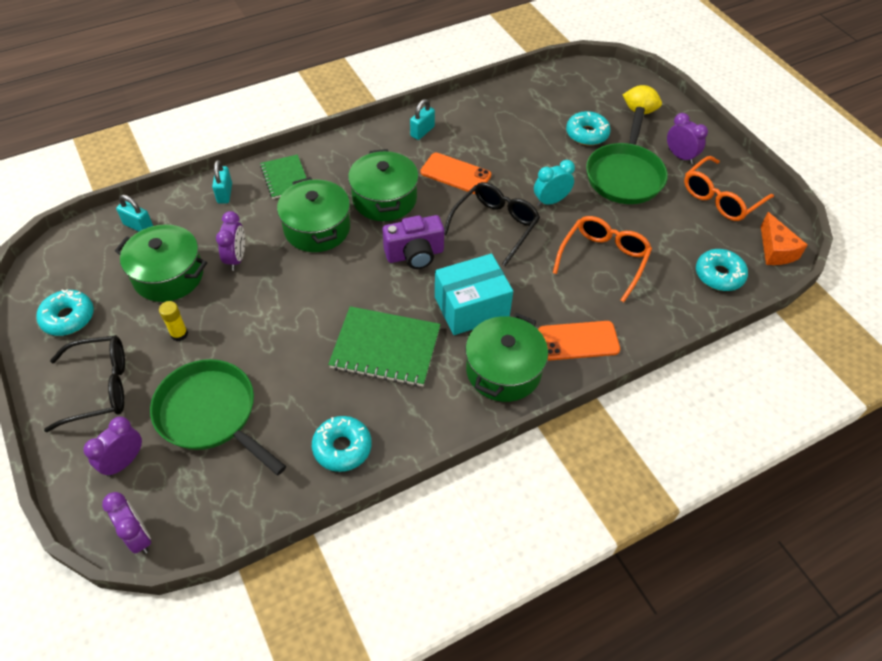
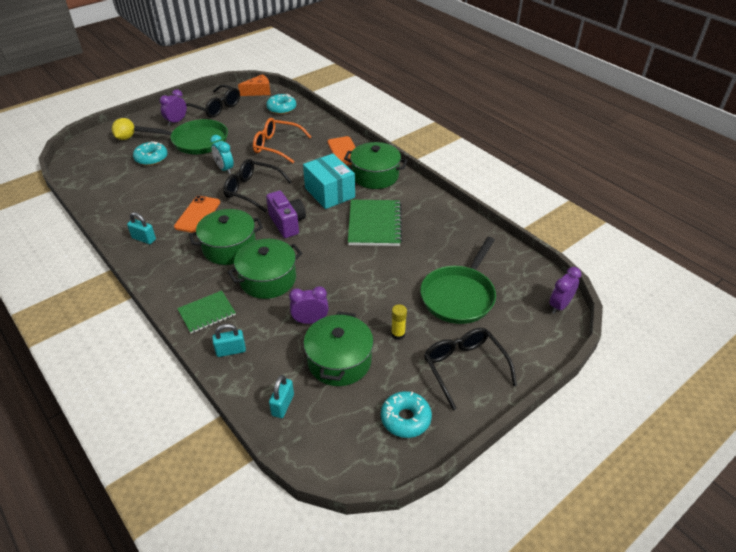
camera: 100 degrees left, 10 degrees down
(124, 462) = (515, 330): purple clock -> none
(342, 448) = (455, 230): turquoise donut -> none
(720, 198) = (216, 108): orange glasses -> black glasses

